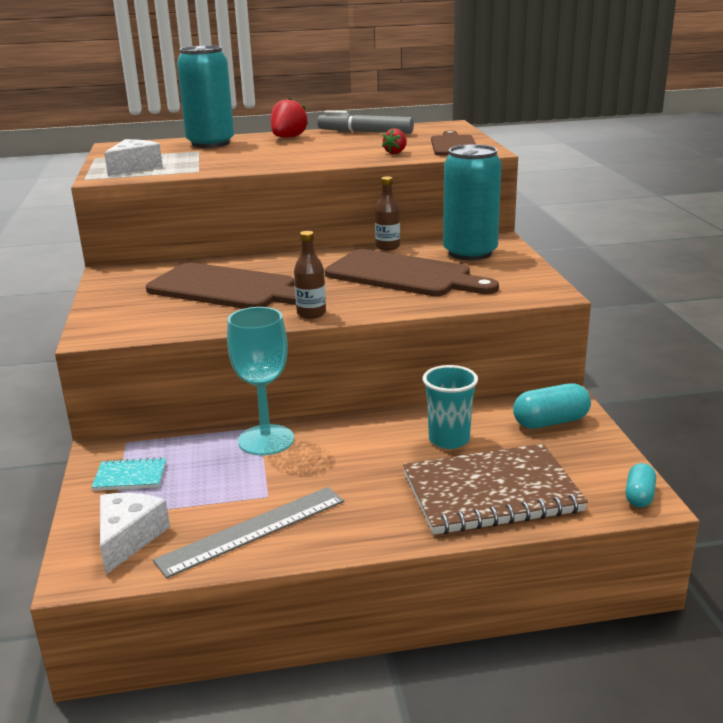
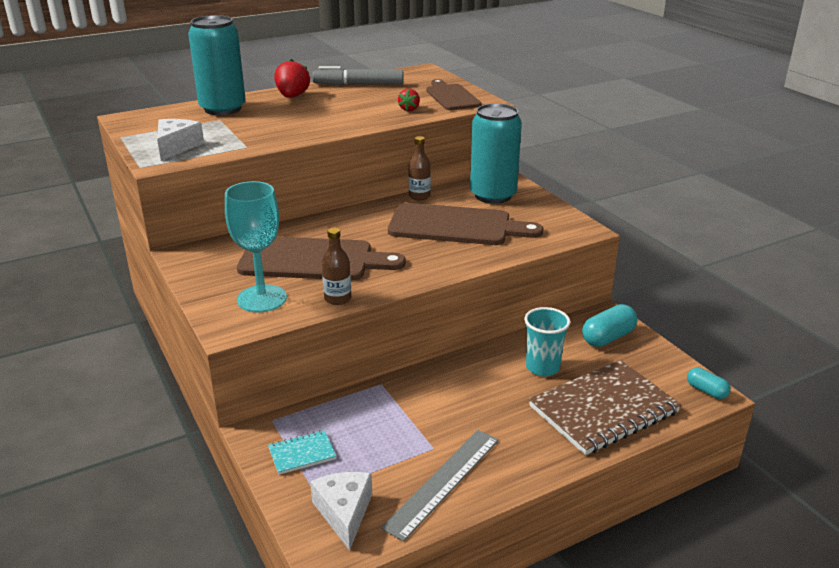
camera: 20 degrees left, 5 degrees up
(266, 440) = (396, 395): turquoise goblet -> turquoise goblet (262, 299)
(311, 313) = (409, 277): brown bottle -> brown bottle (337, 298)
(639, 496) = (706, 391): turquoise capsule -> turquoise capsule turned 45 degrees counterclockwise

